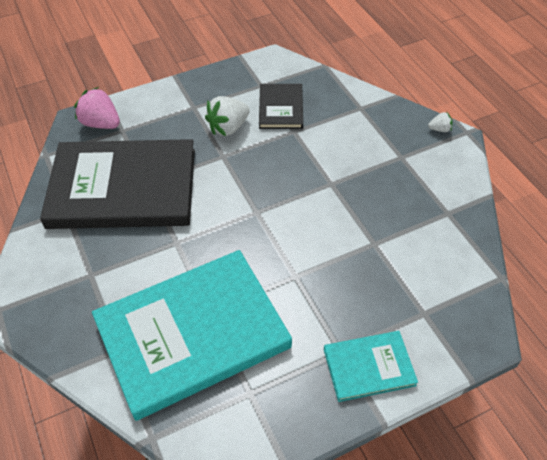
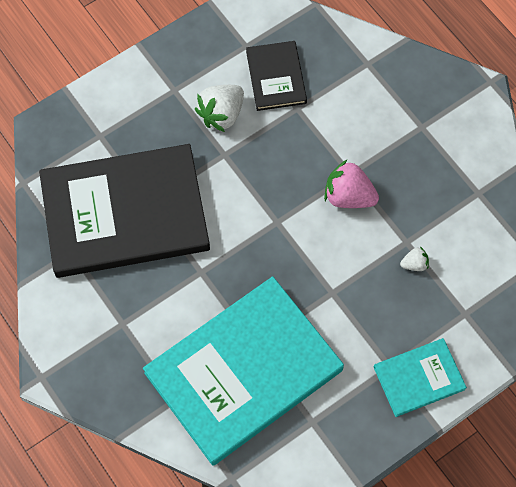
camera: 10 degrees left, 15 degrees up
(101, 123) = (73, 130): pink strawberry -> pink strawberry (348, 196)
(439, 129) = (460, 82): white strawberry -> white strawberry (414, 264)

